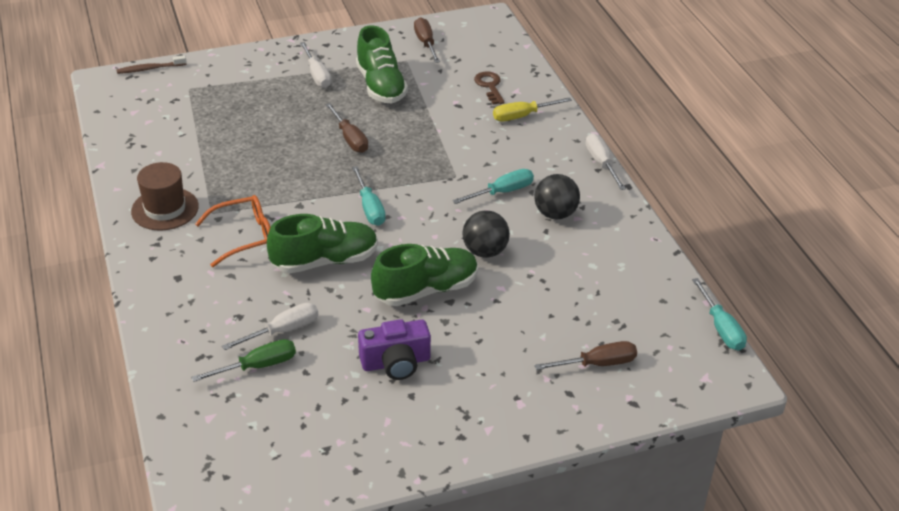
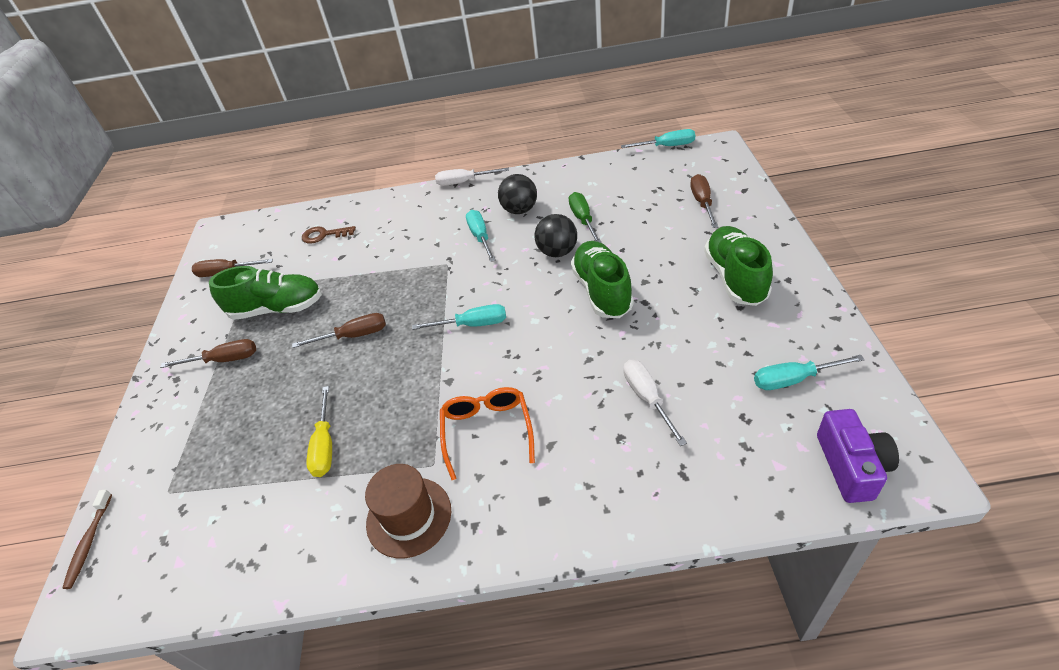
camera: 70 degrees left, 5 degrees up
(258, 366) = (700, 420): green screwdriver -> green screwdriver (583, 219)
(310, 432) = (793, 379): none -> turquoise screwdriver
(317, 75) = (224, 360): white screwdriver -> brown screwdriver
(325, 261) = (545, 361): green shoe -> green shoe (735, 277)
(396, 362) = (697, 315): purple camera -> purple camera (851, 466)
(522, 116) = (379, 219): yellow screwdriver -> yellow screwdriver (325, 445)

